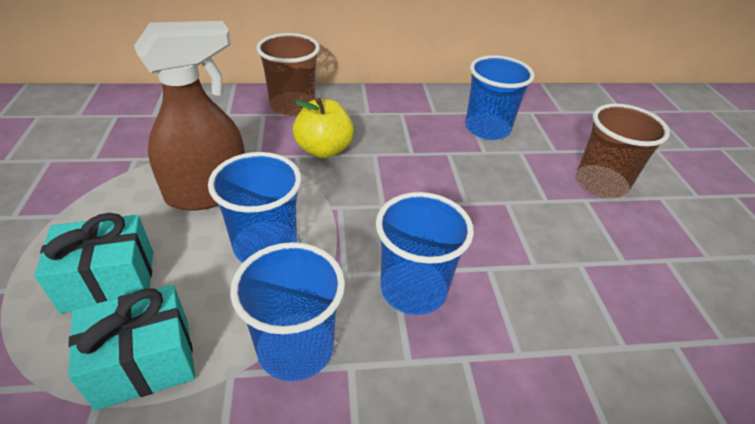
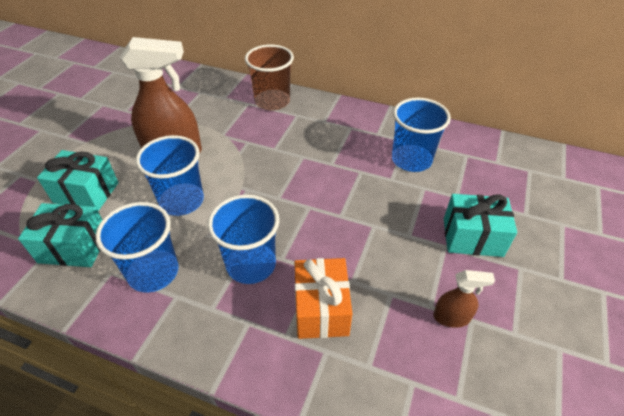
camera: 30 degrees right, 5 degrees up
(324, 150) = (268, 143): yellow apple -> none
(529, 307) = (321, 309): none -> orange gift
(601, 183) = (472, 237): brown cup -> turquoise gift
(650, 264) = (452, 317): none -> brown spray bottle

